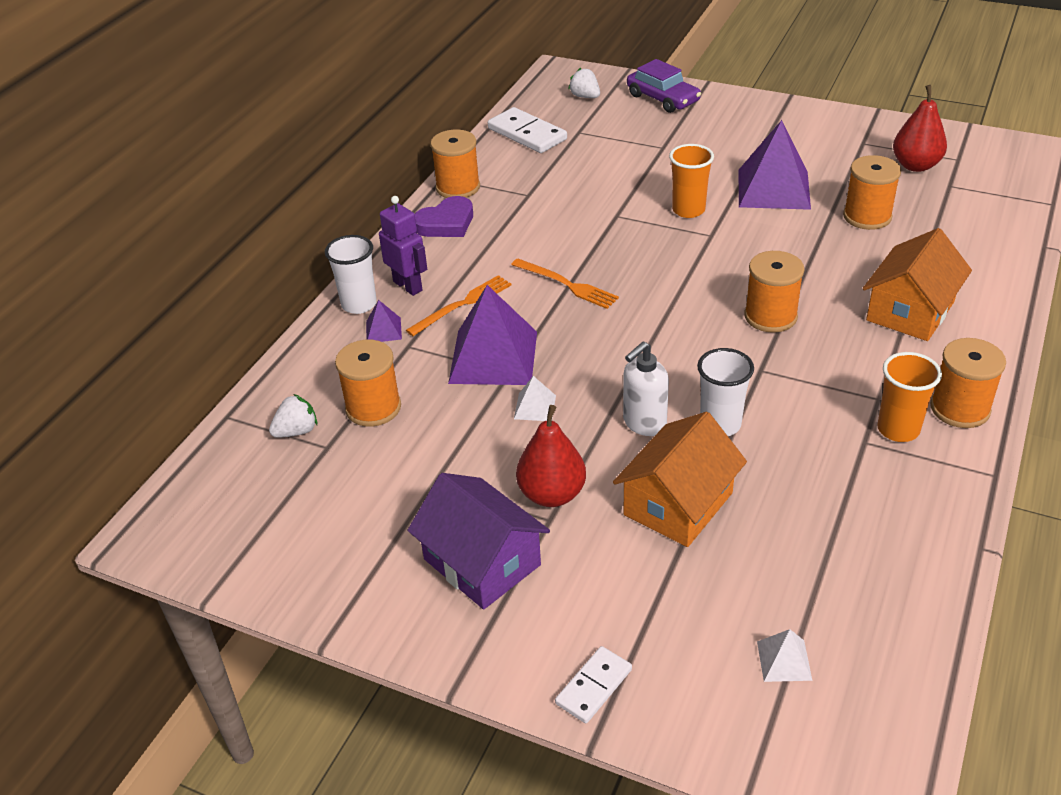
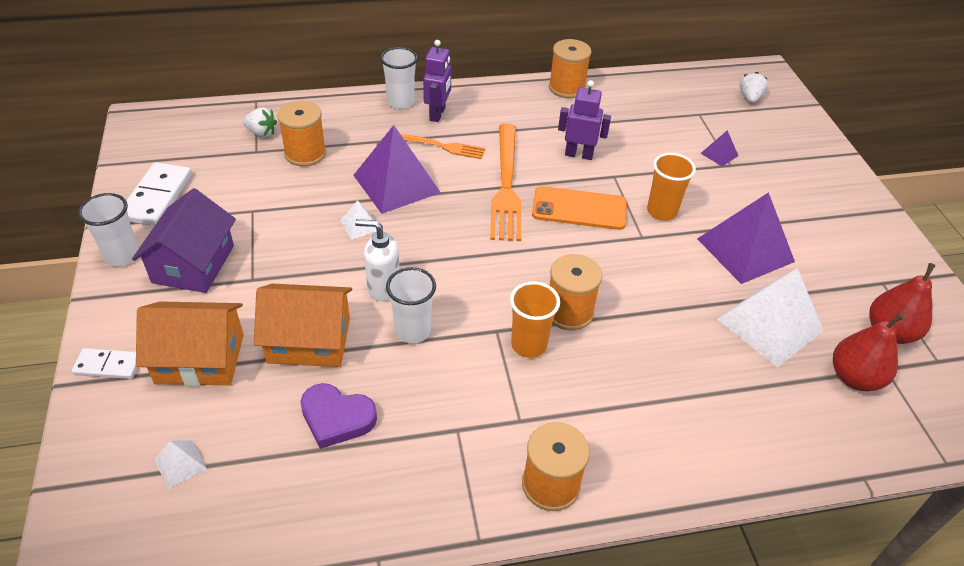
camera: 50 degrees right, 5 degrees up
(383, 330) = (383, 124): purple pyramid -> purple pyramid (719, 154)
(411, 625) = (122, 256): none -> white cup
(446, 223) = (521, 100): purple heart -> purple heart (336, 418)
(527, 134) = (666, 91): white domino -> white domino (157, 197)
(552, 494) = (277, 270): red pear -> red pear (854, 378)
(566, 222) = (579, 154): none -> purple robot
(567, 285) = (506, 185): orange fork -> orange fork, size x1.68
(642, 254) = (579, 208): none -> orange phone
(662, 98) = (798, 138): purple car -> none
(867, 216) = (770, 325): orange spool -> white pyramid
(898, 429) = (489, 448): orange cup -> orange cup (529, 345)
(910, 311) = (659, 402): orange house -> orange house (200, 359)

